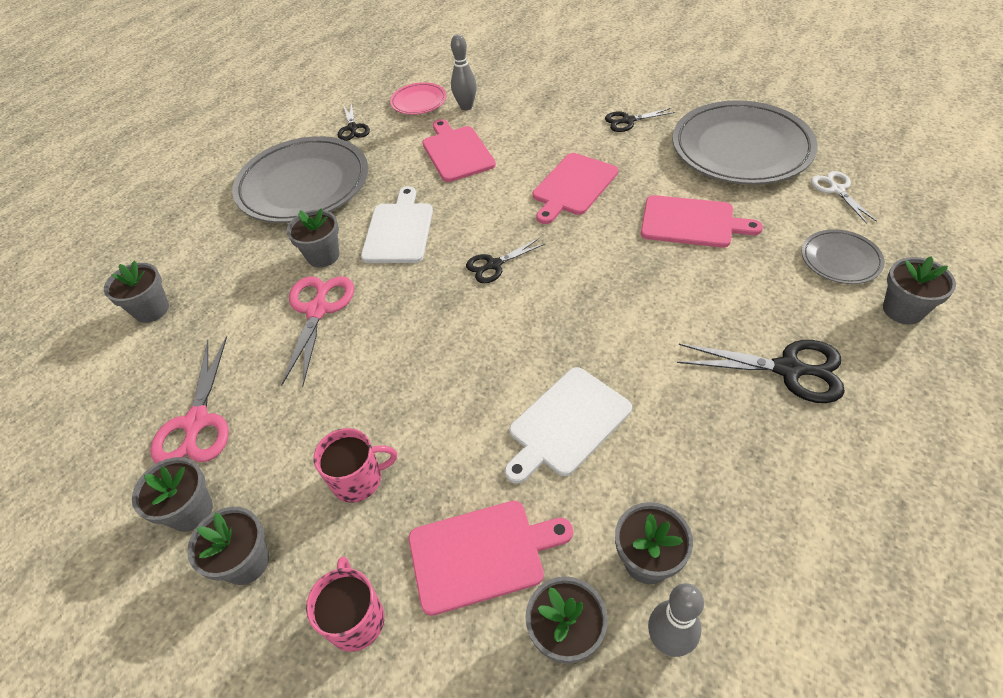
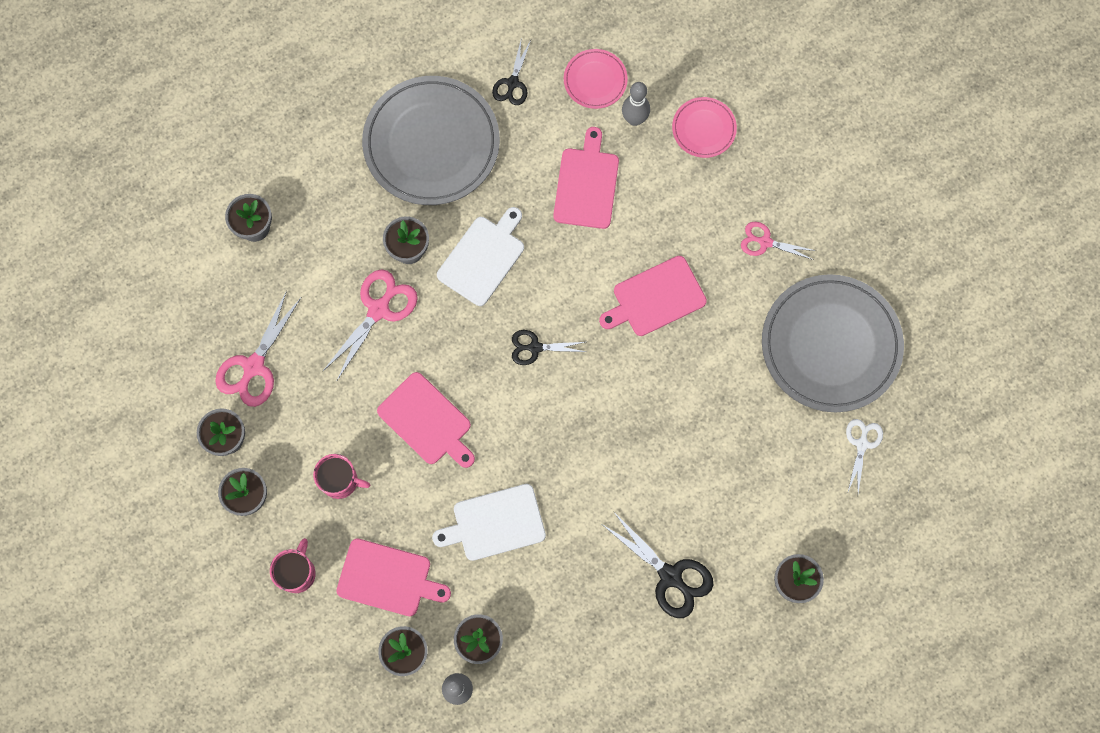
camera: 25 degrees right, 25 degrees up
(523, 90) = (703, 129): none -> pink plate
(628, 121) = (765, 242): black scissors -> pink scissors
(692, 222) = (718, 402): pink cutting board -> pink cutting board (427, 421)
(840, 260) = (794, 512): grey plate -> none

